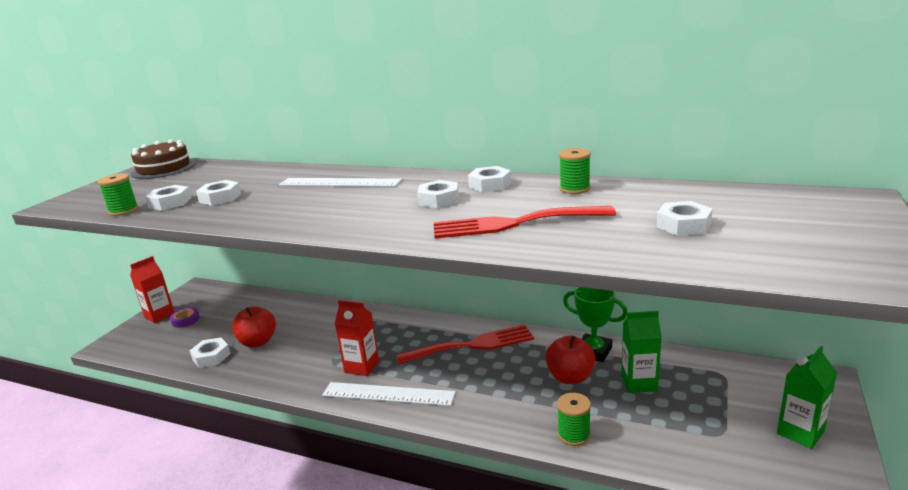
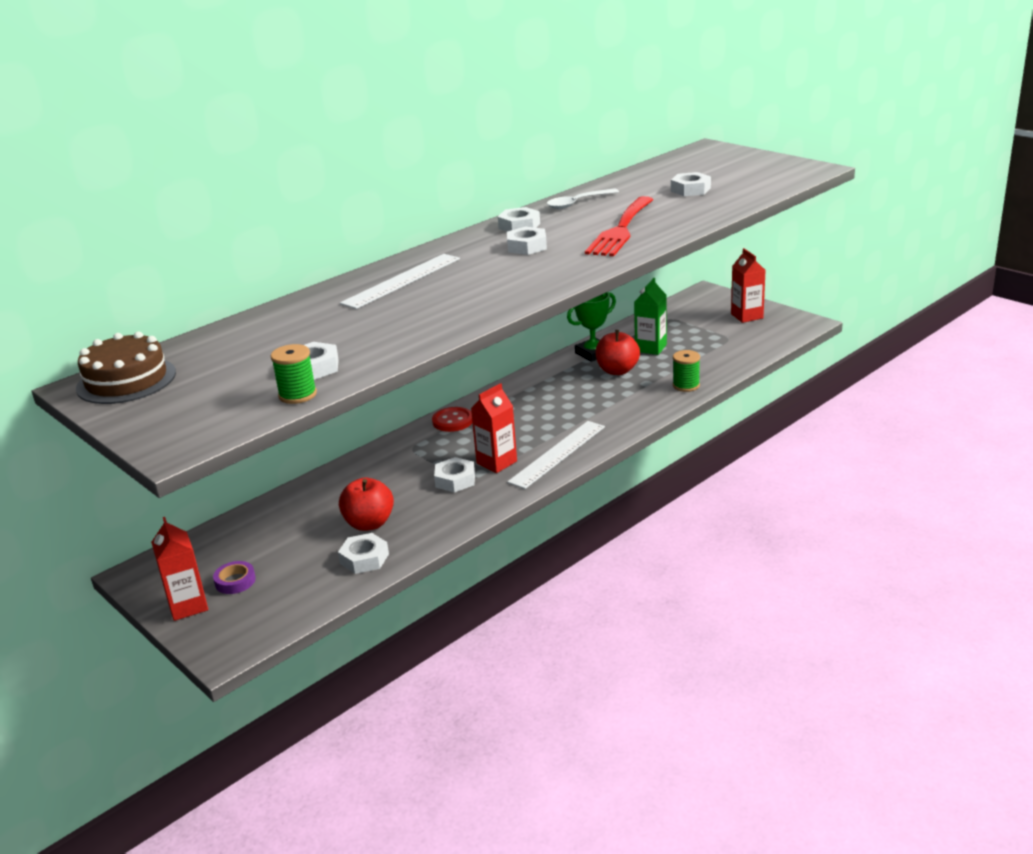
camera: 65 degrees left, 5 degrees up
(220, 198) = (347, 339): white nut -> white nut (455, 480)
(420, 323) = (452, 421): none -> red button
(472, 345) = (524, 401): red fork -> none
(574, 189) = (577, 203): green spool -> white spoon
(800, 432) = (747, 316): green carton -> red carton

